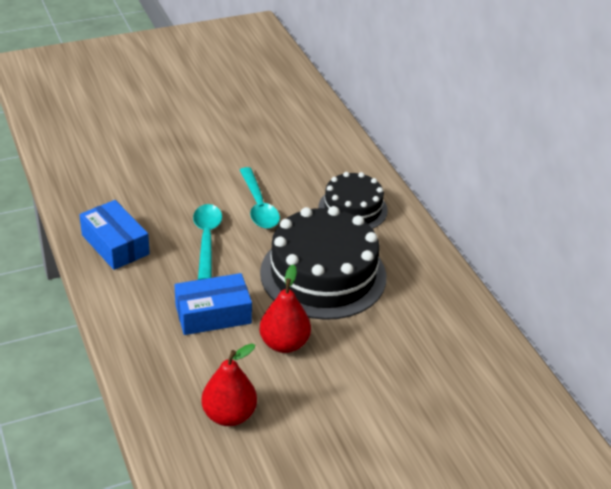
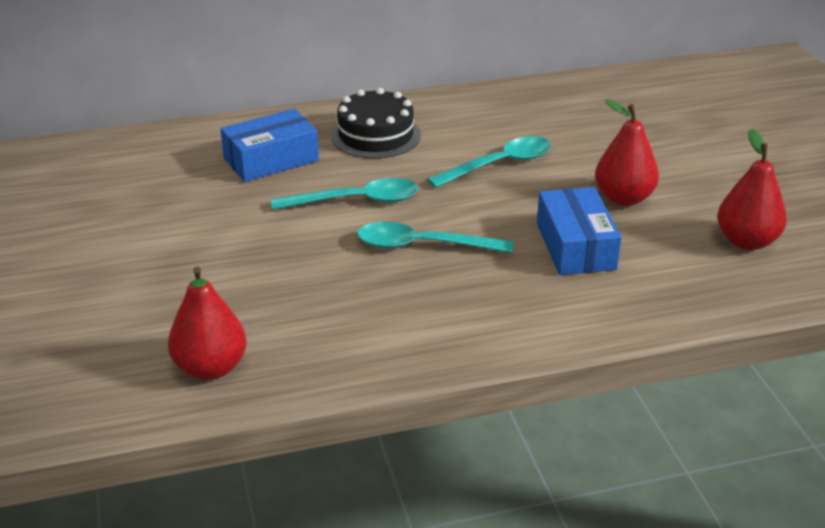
camera: 80 degrees left, 5 degrees down
(80, 167) = (210, 368): none -> red pear
(115, 244) = (425, 328): blue box -> blue box (271, 159)
(323, 274) = (500, 164): black cake -> turquoise spoon

